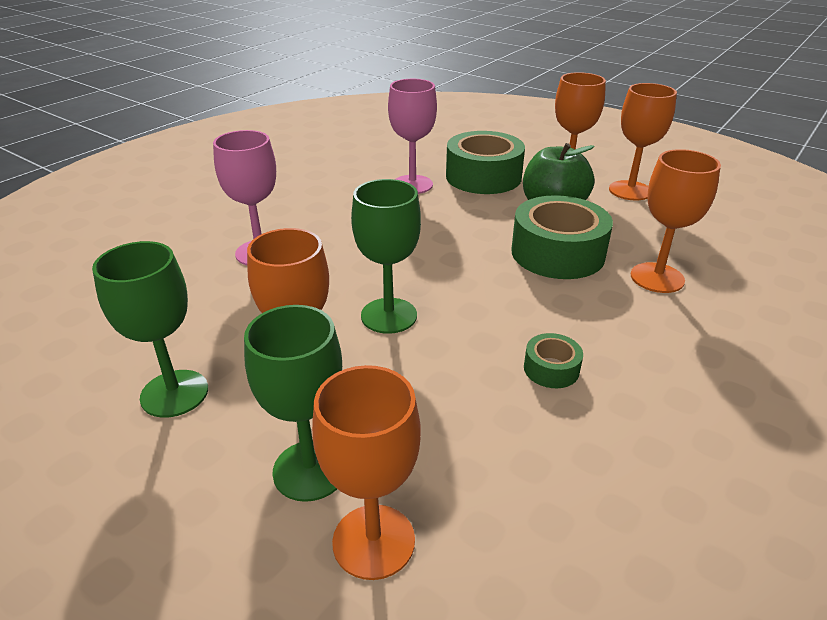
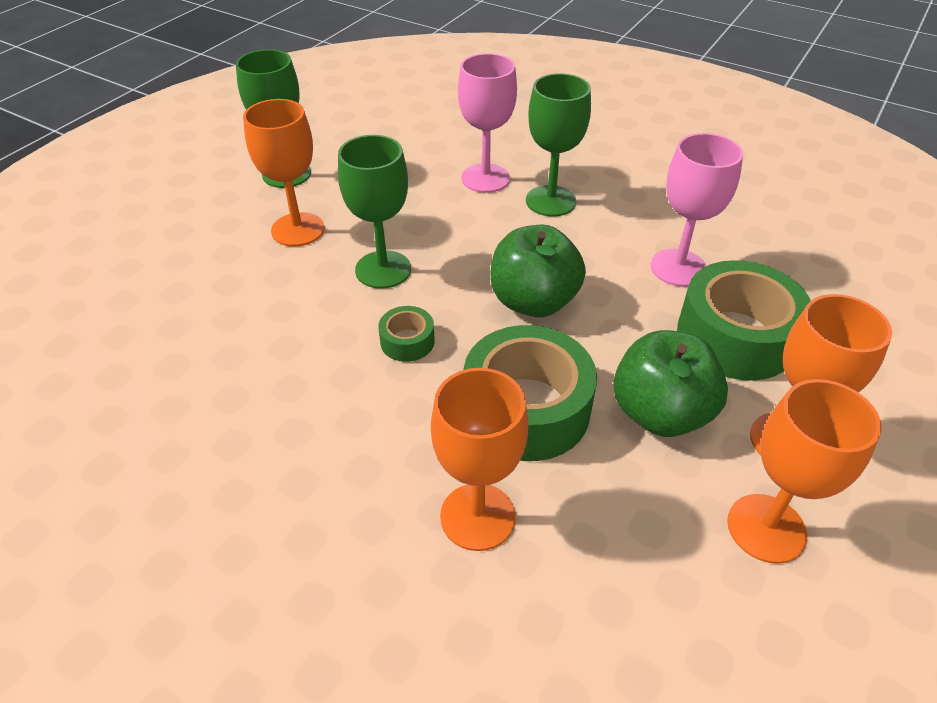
camera: 85 degrees right, 10 degrees up
(310, 470) = (196, 246): green goblet -> green goblet (550, 201)
(373, 541) = (126, 282): orange goblet -> none
(443, 242) = (533, 301): none -> green apple
(551, 369) = (292, 387): green tape -> green tape (407, 341)

